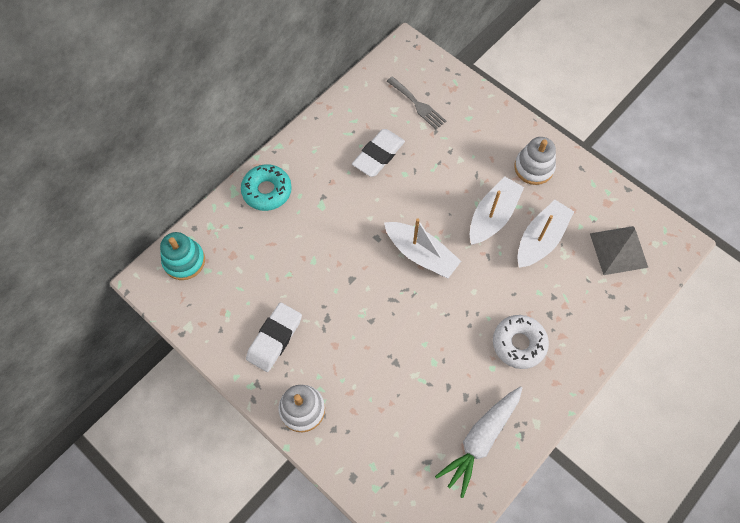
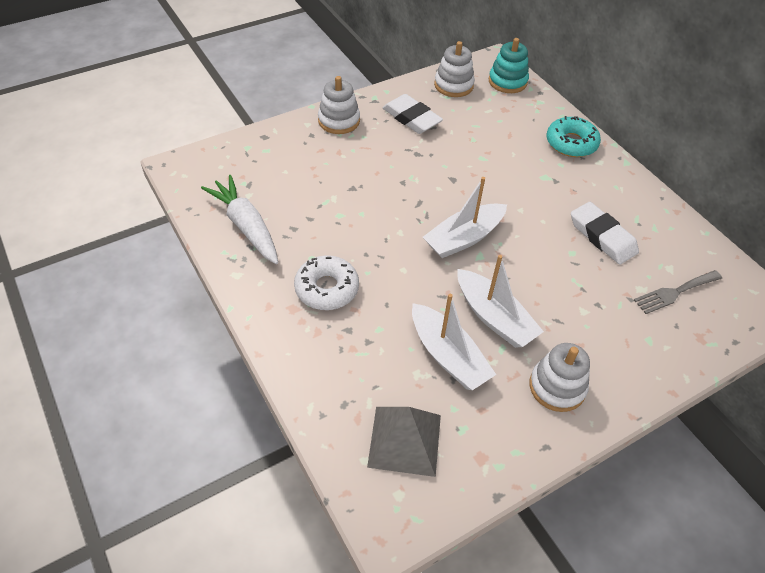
camera: 105 degrees right, 15 degrees down
(206, 311) = (453, 85): none -> white stacking toy

